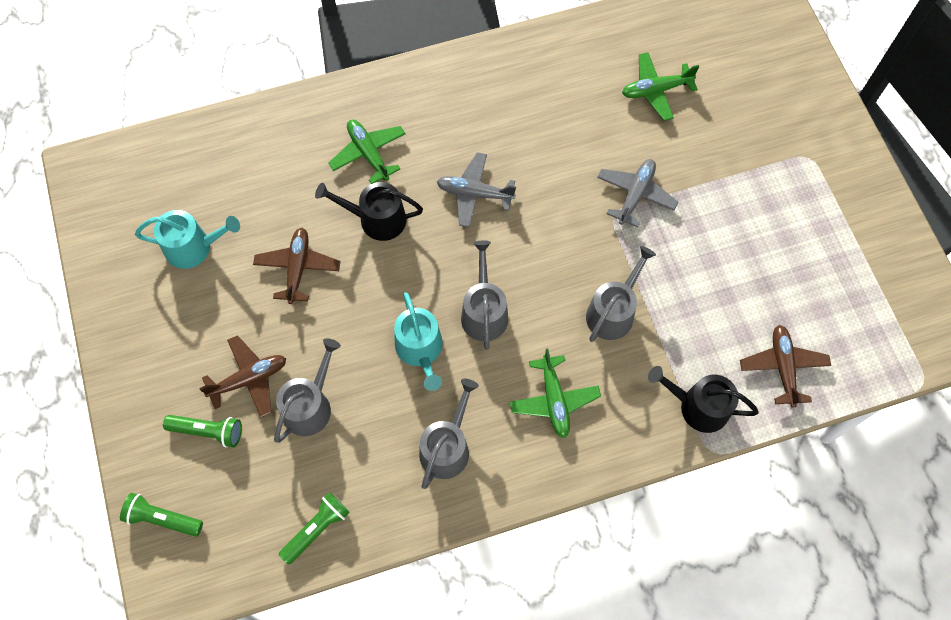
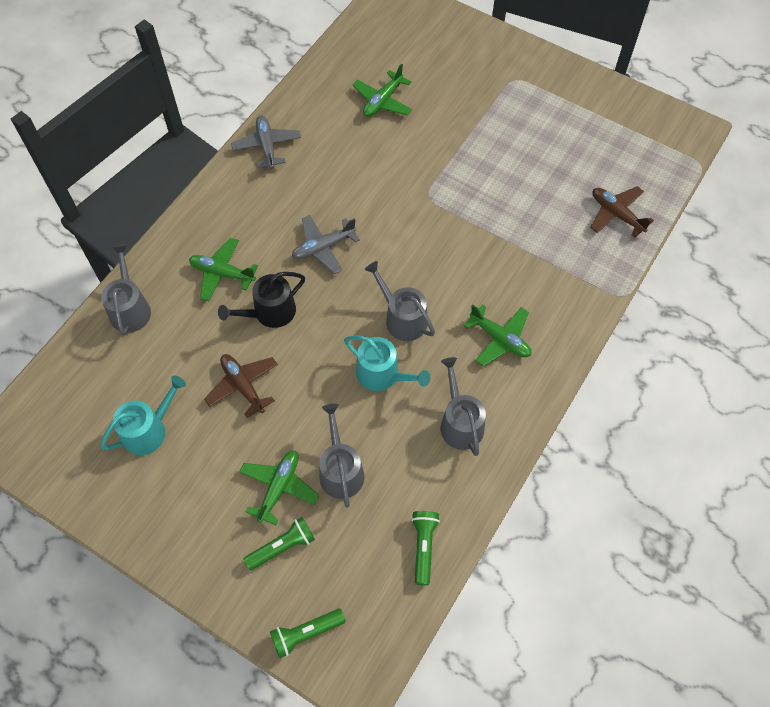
camera: 40 degrees left, 5 degrees down
(249, 379) = (279, 487): brown plane -> green plane
(613, 312) = (485, 256): grey watering can -> grey watering can (130, 308)
(635, 195) = (430, 174): grey plane -> grey plane (267, 146)
(698, 406) = (590, 275): black watering can -> none

